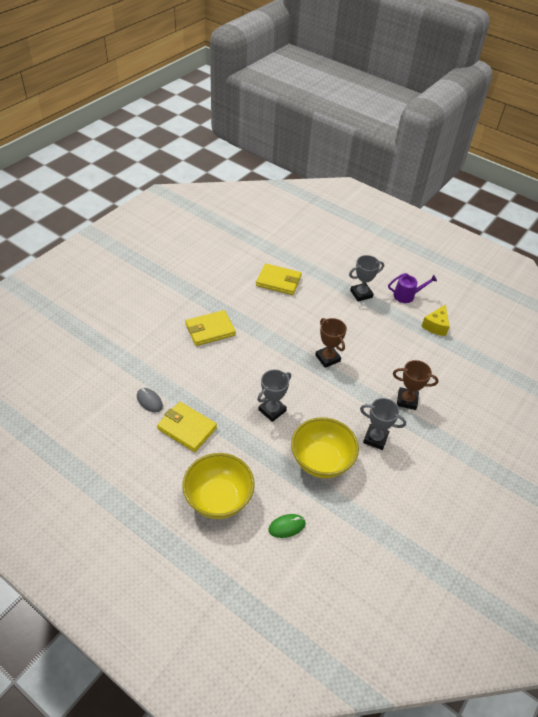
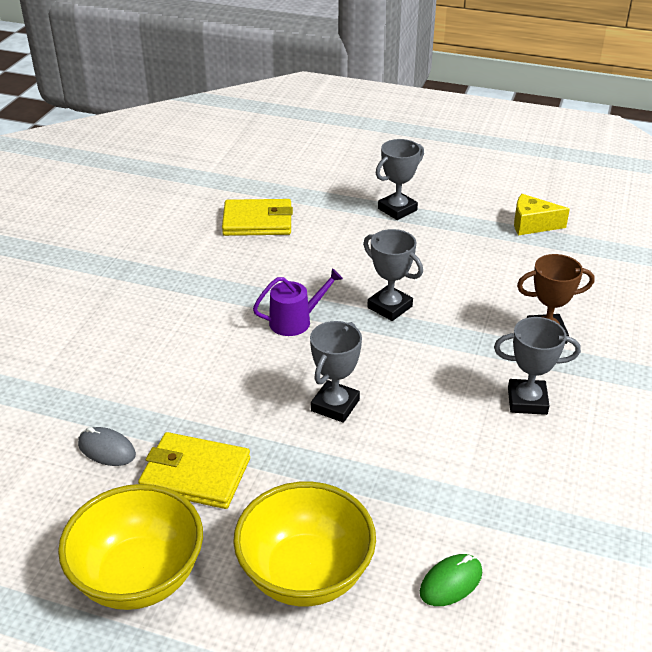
camera: 15 degrees left, 10 degrees down
(210, 330) = (172, 314): yellow wallet -> none
(321, 461) = (457, 459): yellow bowl -> yellow bowl (139, 577)
(327, 358) = (389, 307): brown trophy -> grey trophy
(406, 295) = (467, 196): purple watering can -> purple watering can (295, 321)
(436, 326) = (532, 224): yellow cheese -> yellow cheese turned 90 degrees clockwise

